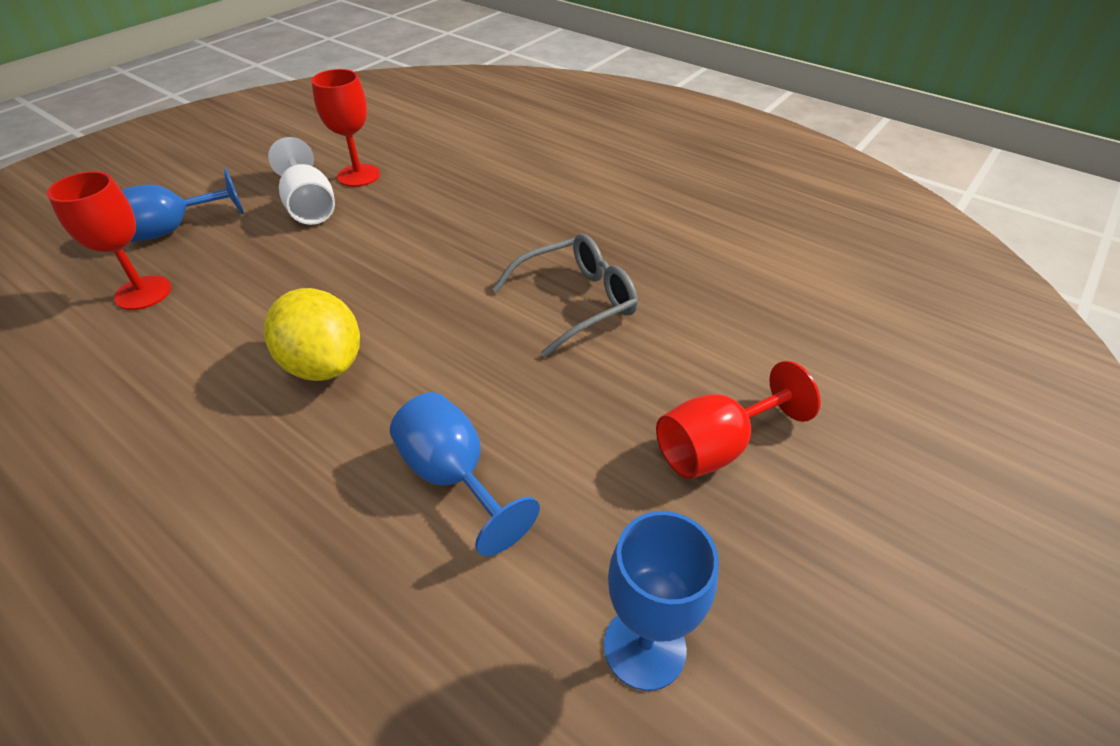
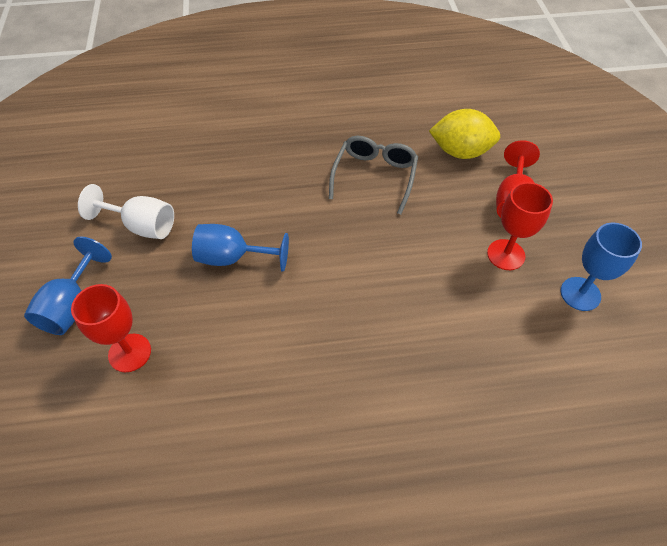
camera: 45 degrees left, 10 degrees up
(324, 364) = (306, 301): yellow lemon -> yellow lemon (460, 151)
(358, 175) = (138, 185): red goblet -> red goblet (506, 254)
(454, 476) = (440, 296): blue goblet -> blue goblet (232, 258)

